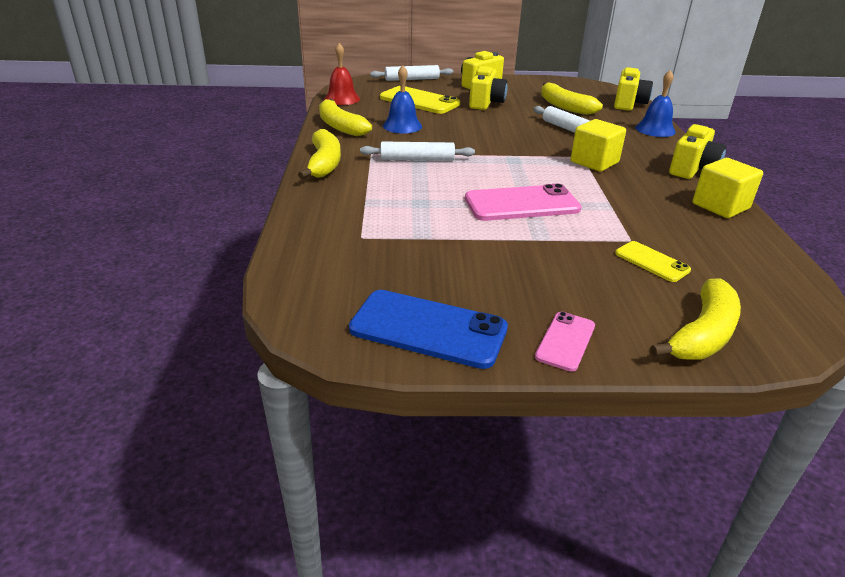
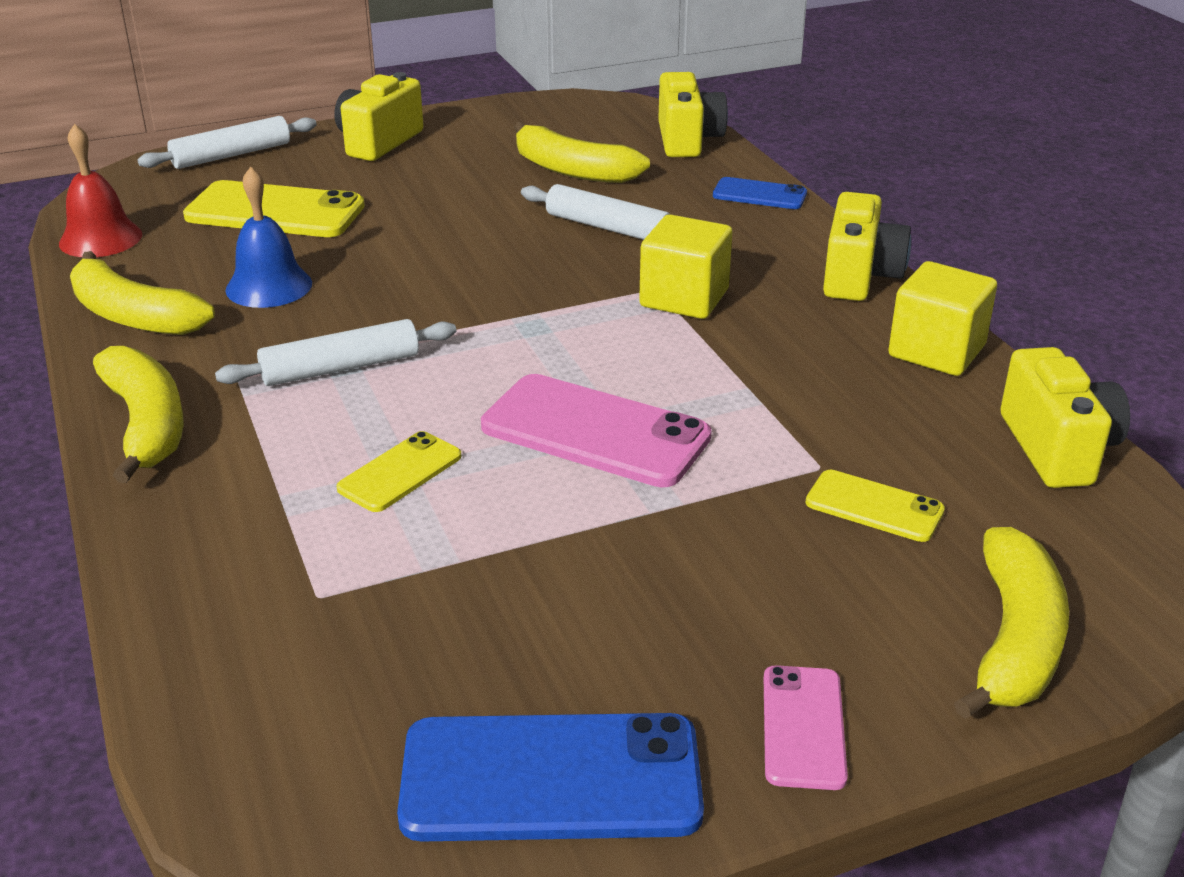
camera: 20 degrees left, 0 degrees up
(422, 201) = (400, 472): none -> yellow phone
(486, 103) = (415, 190): yellow camera -> yellow camera (1057, 449)
(522, 204) = (595, 432): pink phone -> pink phone turned 60 degrees clockwise
(655, 129) = (759, 195): blue bell -> blue phone

